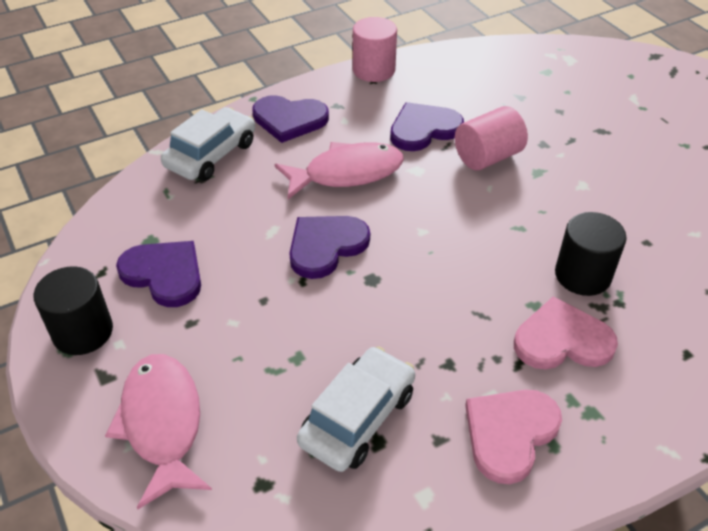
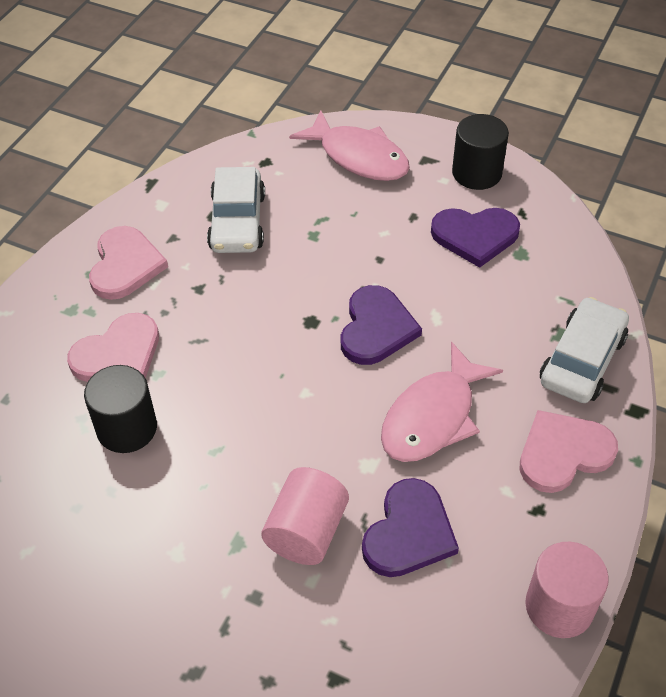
camera: 145 degrees right, 5 degrees up
(211, 154) = (582, 360): white car -> white car turned 150 degrees counterclockwise
(289, 120) = (563, 453): purple heart -> pink heart

